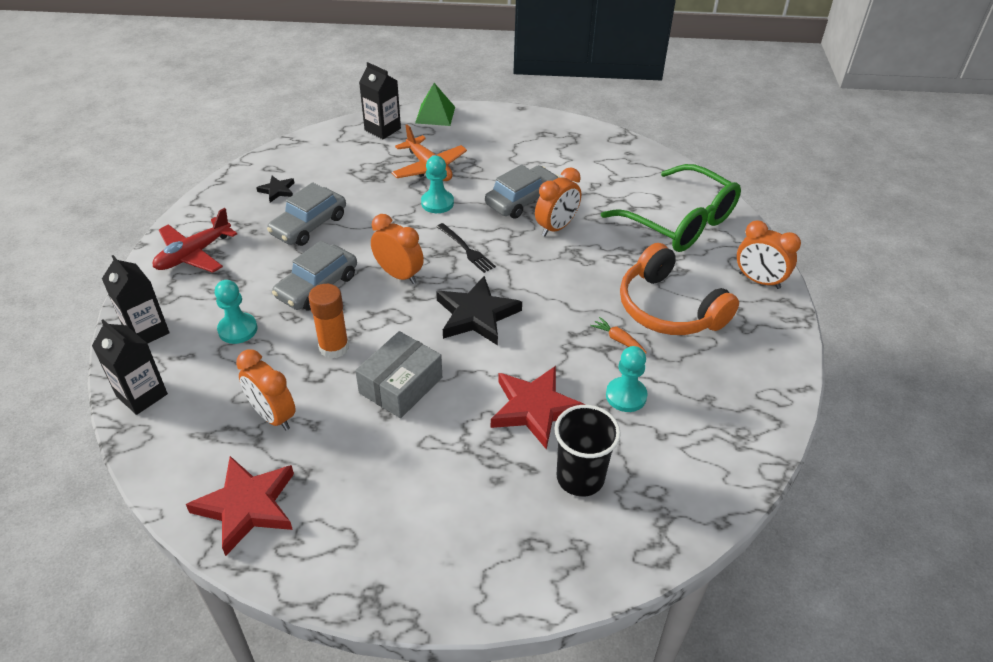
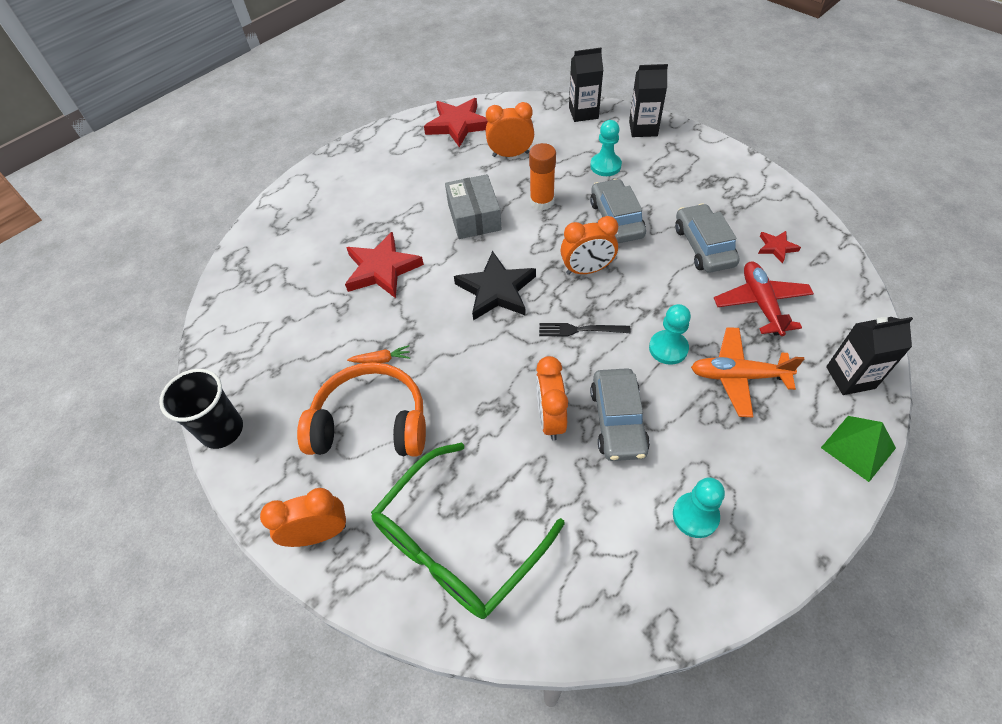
camera: 135 degrees right, 10 degrees up
(193, 254) = (715, 172): red plane -> red plane (761, 303)
(277, 190) = (776, 247): black star -> red star
(580, 477) = (313, 257): black cup -> black cup (222, 430)
(626, 396) = (334, 324): turquoise pawn -> turquoise pawn (695, 516)
(680, 222) = (457, 543): green glasses -> green glasses turned 45 degrees counterclockwise

